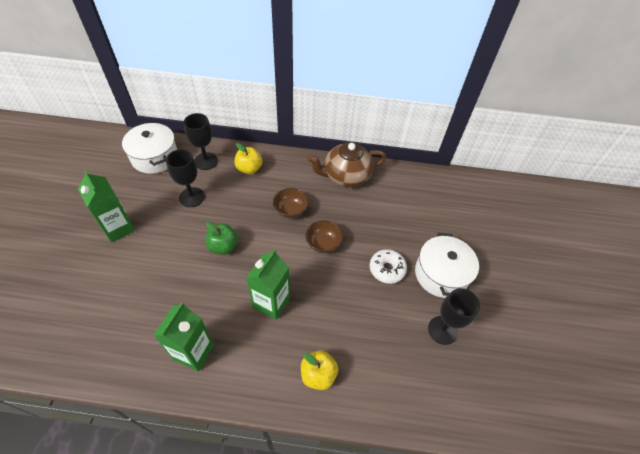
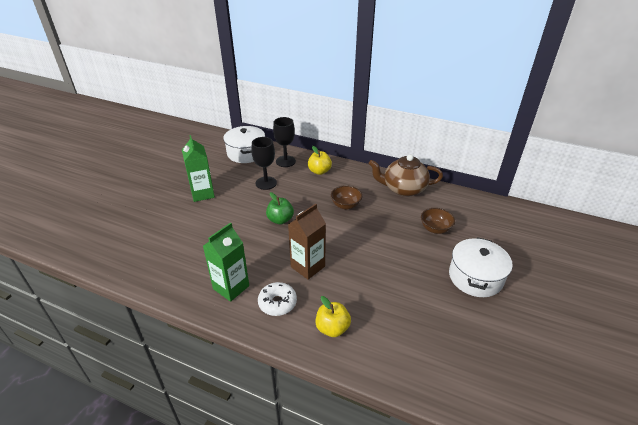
camera: 20 degrees right, 15 degrees down
(271, 302) = (307, 266): green carton -> brown carton
(323, 244) = (367, 233): brown bowl -> brown bowl (435, 229)
(387, 269) = (422, 263): white donut -> white donut (277, 303)
(442, 330) = (464, 321): black goblet -> none

